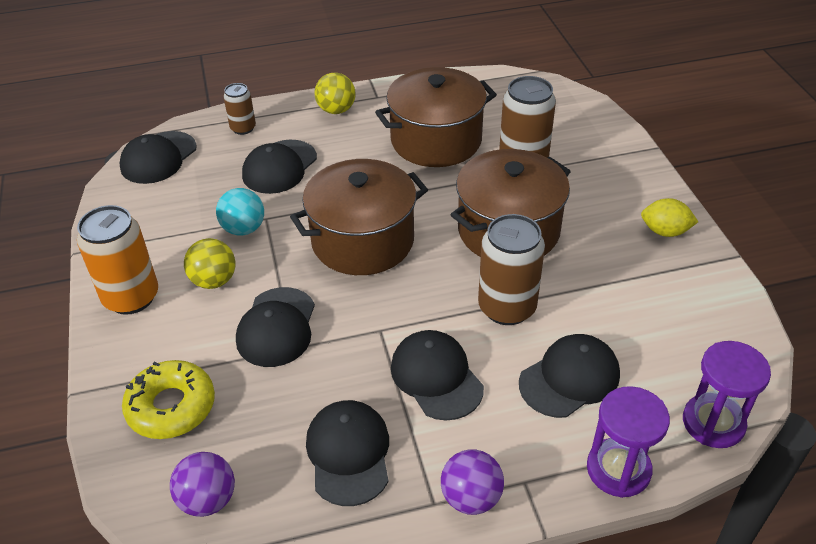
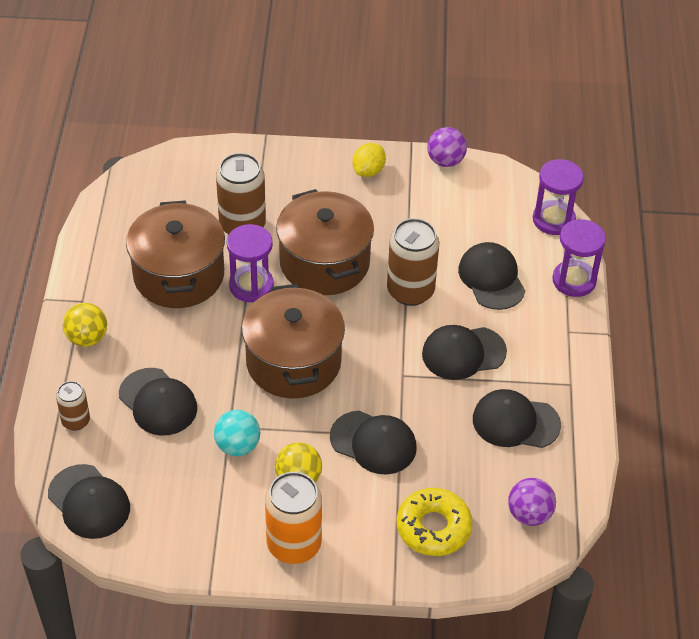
camera: 75 degrees left, 5 degrees up
(448, 188) = (251, 286): none -> purple hourglass
(471, 498) = (572, 363): purple ball -> purple ball (445, 161)

